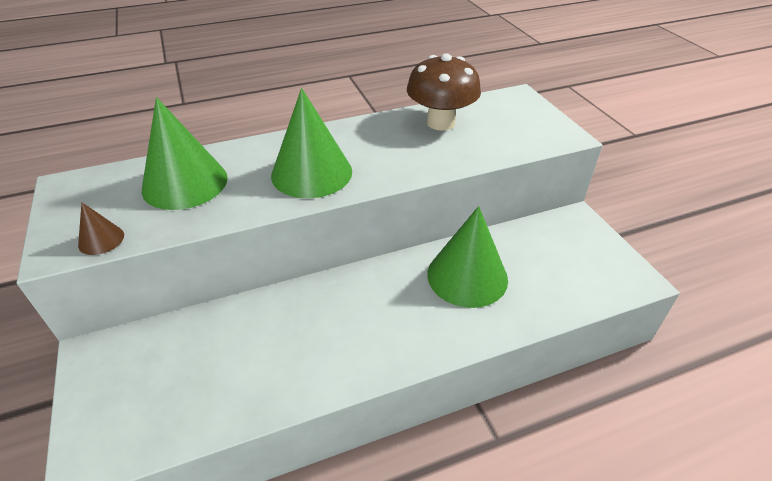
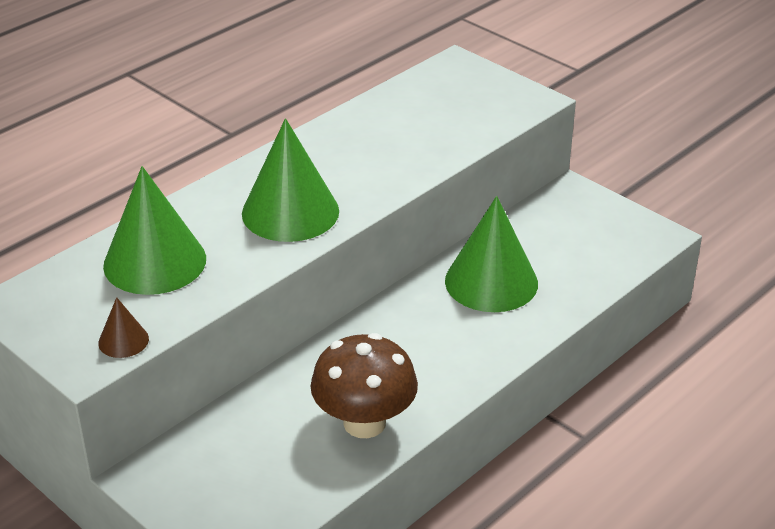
camera: 25 degrees left, 5 degrees down
(440, 122) = (390, 118): brown mushroom -> brown mushroom (364, 423)

